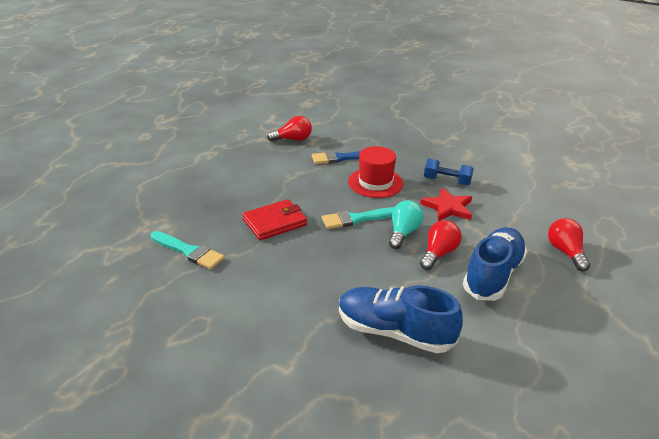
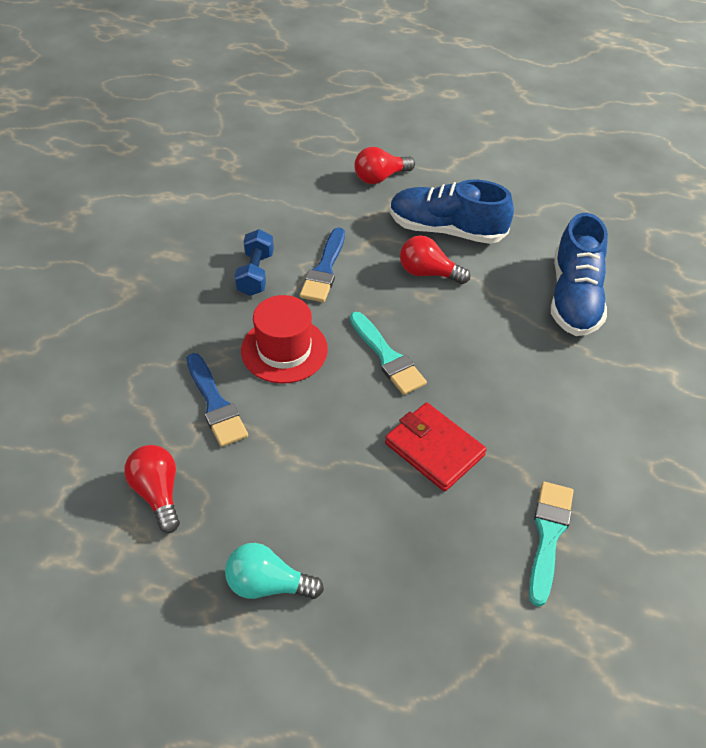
camera: 105 degrees left, 15 degrees up
(403, 233) = (400, 307): turquoise light bulb -> turquoise light bulb (268, 584)
(448, 207) = (324, 269): red star -> blue brush

